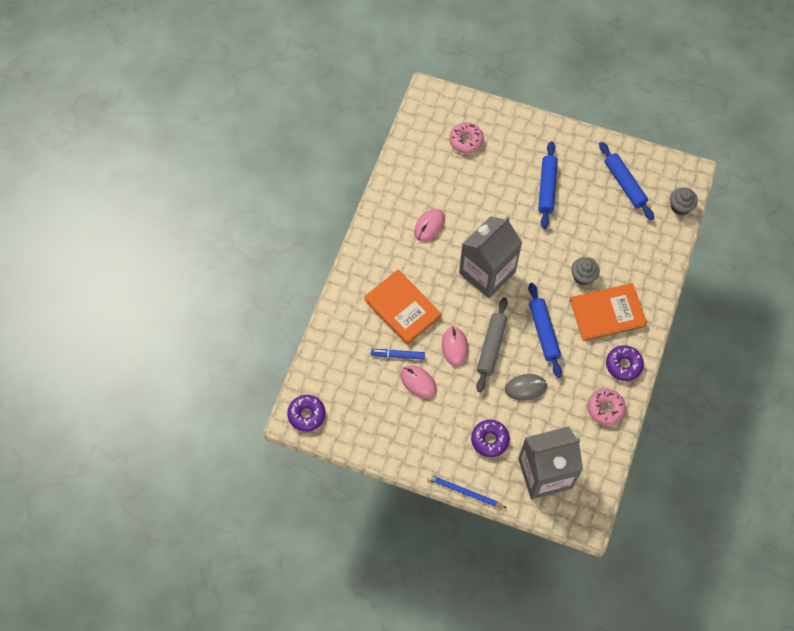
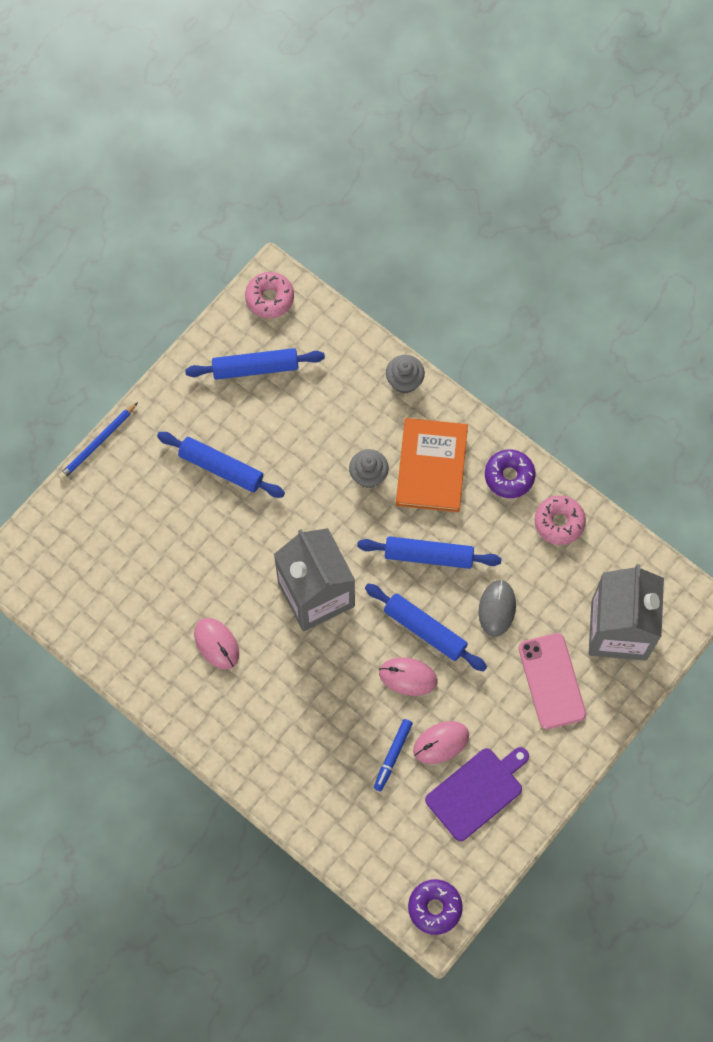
camera: 70 degrees left, 5 degrees up
(394, 416) = (477, 791): none -> purple cutting board
(402, 308) = (326, 725): orange book -> none
(464, 492) = (610, 739): blue pencil -> blue pencil (98, 443)
(466, 141) = (104, 545): pink donut -> pink donut (269, 298)
(489, 440) = (552, 681): purple donut -> pink phone
(491, 347) = (425, 630): grey rolling pin -> blue rolling pin
(680, 207) = (316, 314): grey cupcake -> grey cupcake (404, 381)

